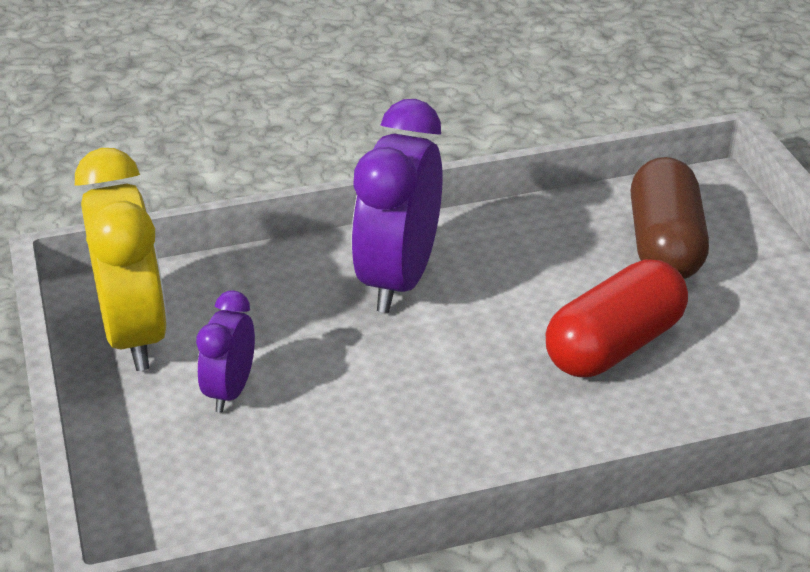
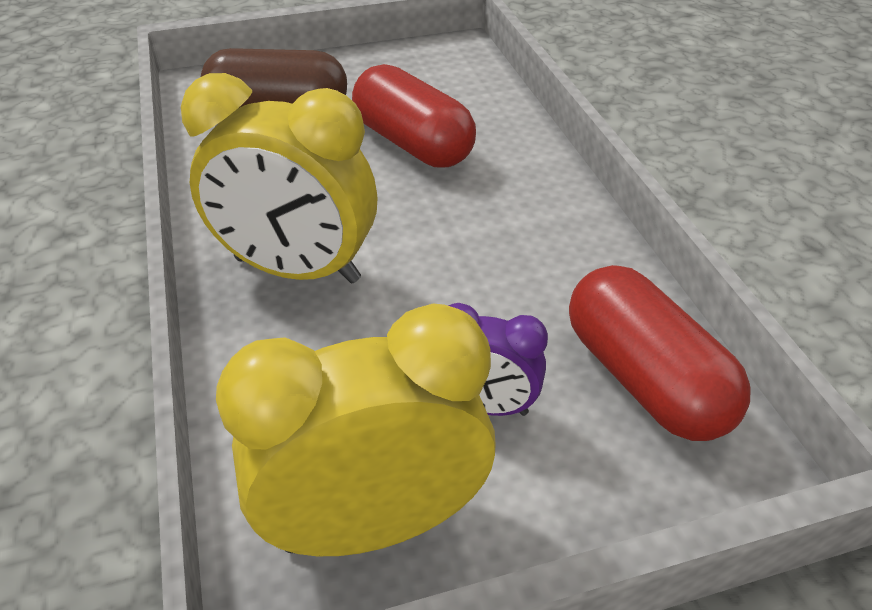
camera: 90 degrees left, 5 degrees up
(247, 492) = (644, 379): none -> red capsule
(398, 279) = (297, 270): purple clock -> yellow clock

